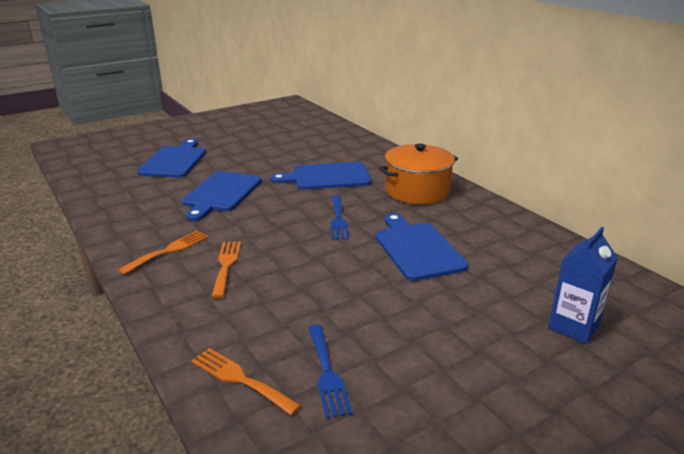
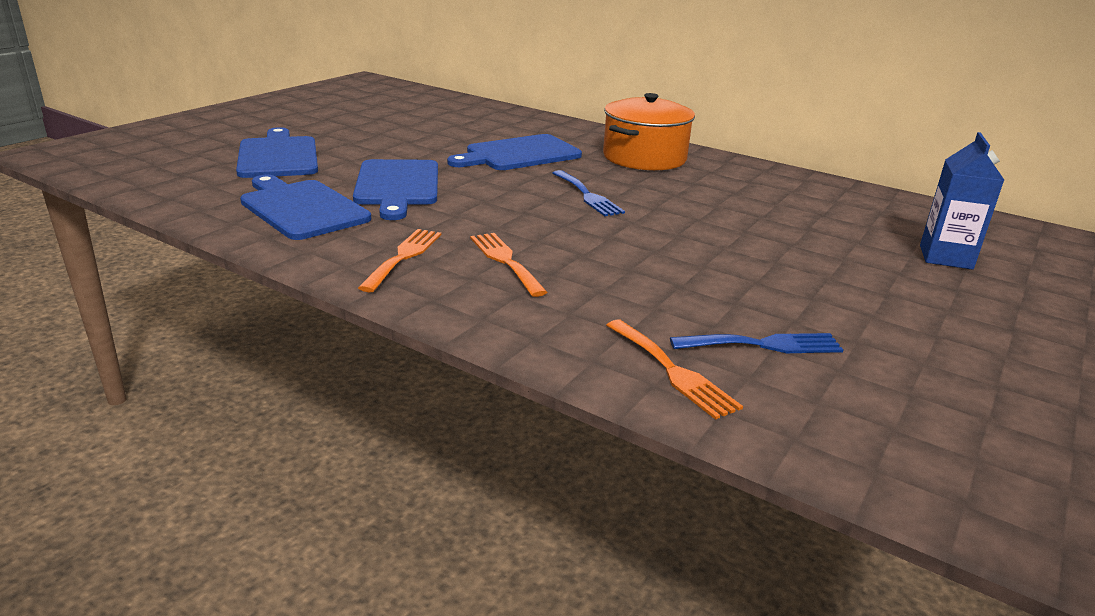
camera: 25 degrees left, 0 degrees up
(240, 379) = (673, 371): orange fork -> orange fork turned 135 degrees counterclockwise
(327, 373) = (764, 344): blue fork -> blue fork turned 60 degrees counterclockwise
(417, 249) = (713, 212): blue cutting board -> blue cutting board (301, 208)

